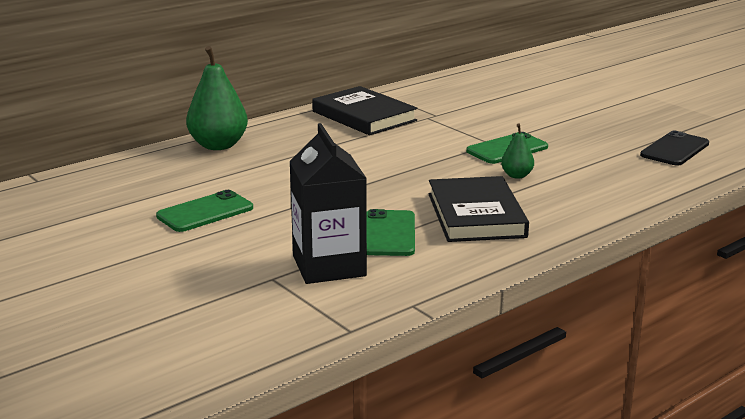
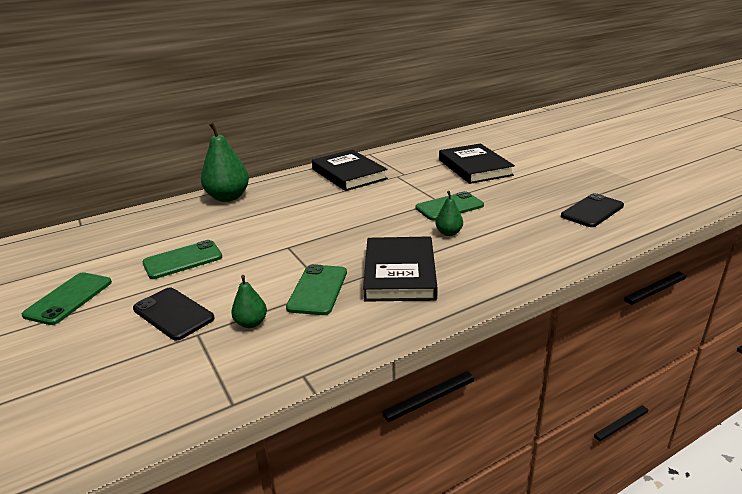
camera: 10 degrees right, 5 degrees up
(88, 254) = (69, 298): none -> green phone
(231, 262) = (173, 313): none -> black phone
(329, 266) = (251, 323): black carton -> green pear
(522, 106) = (474, 167): none -> black book

